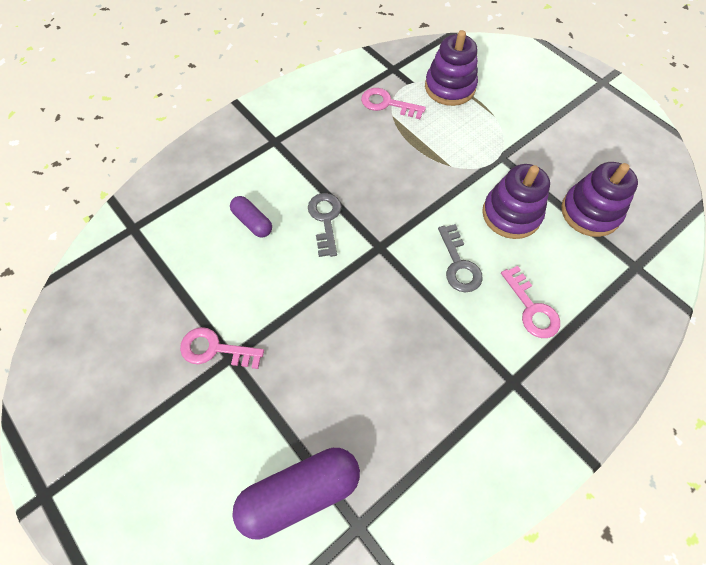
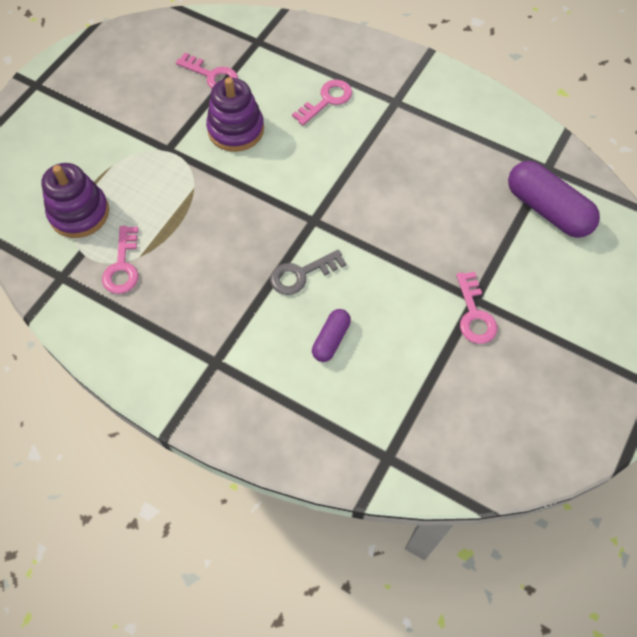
camera: 110 degrees left, 0 degrees up
(459, 264) = (306, 156): grey key -> none
(590, 212) = (212, 75): purple stacking toy -> pink key

